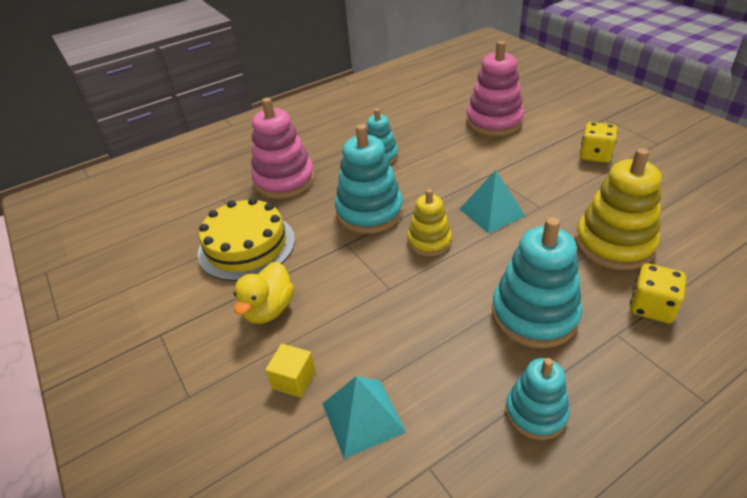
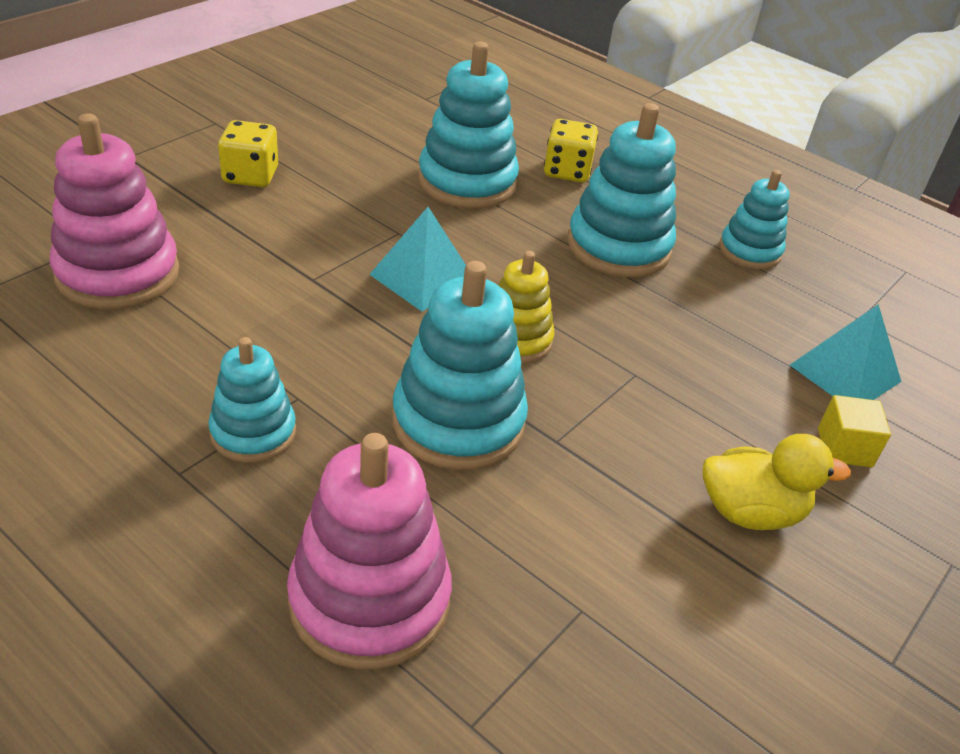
camera: 115 degrees left, 0 degrees up
(246, 246) = (619, 602): yellow cake -> none
(614, 244) = (467, 182): yellow stacking toy -> turquoise stacking toy

